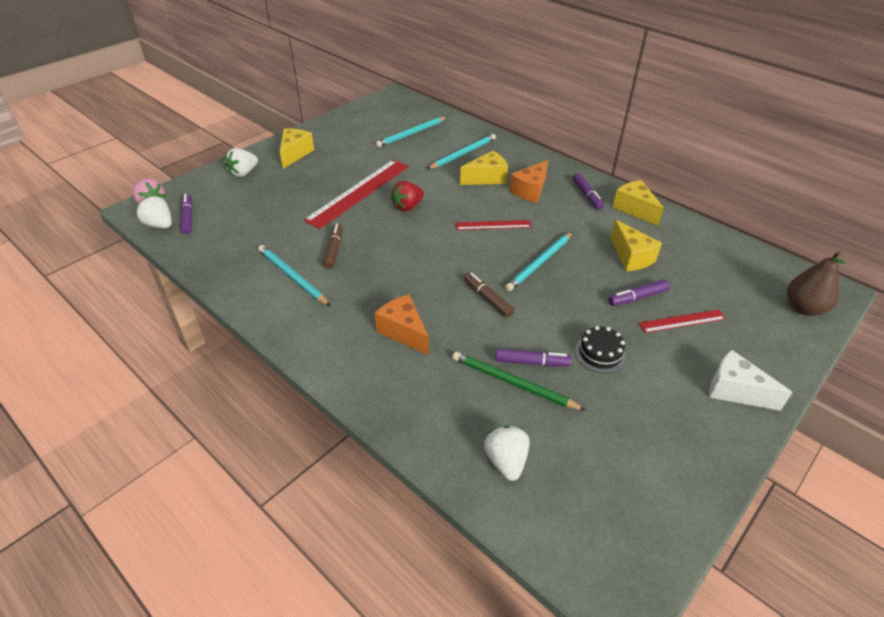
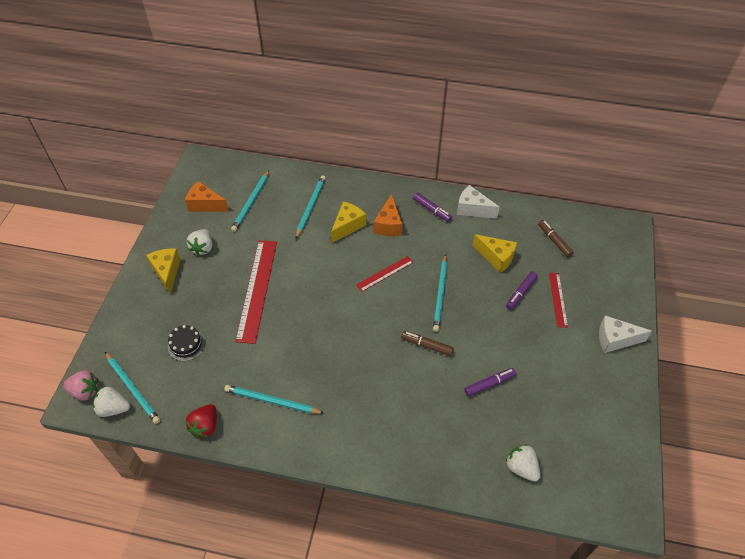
camera: 30 degrees left, 10 degrees up
(188, 218) = (132, 388): purple marker -> turquoise pencil
(243, 173) = (138, 315): white strawberry -> white strawberry (203, 248)
(334, 250) = (283, 358): brown marker -> brown marker (554, 241)
(403, 332) = (390, 405): orange cheese -> orange cheese (205, 205)
(407, 207) = (307, 286): red strawberry -> red strawberry (205, 426)
(513, 383) = (489, 407): green pencil -> none
(600, 353) = (525, 353): black cake -> black cake (186, 345)
(634, 209) = (472, 209): yellow cheese -> white cheese
(682, 321) = (558, 299): red ruler -> red ruler turned 45 degrees counterclockwise
(803, 308) = (620, 250): brown pear -> none

